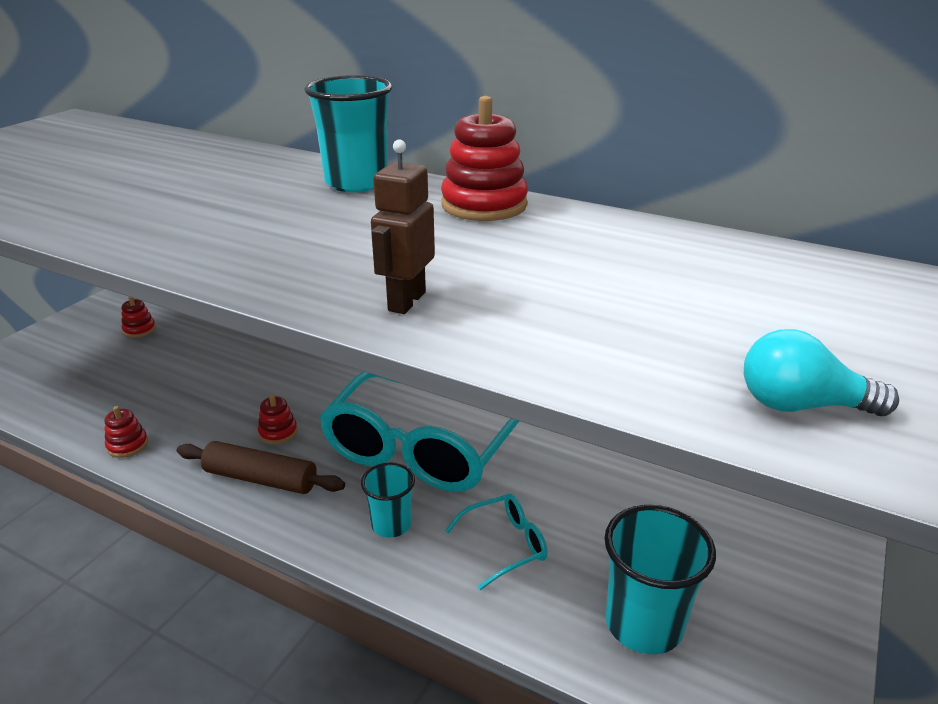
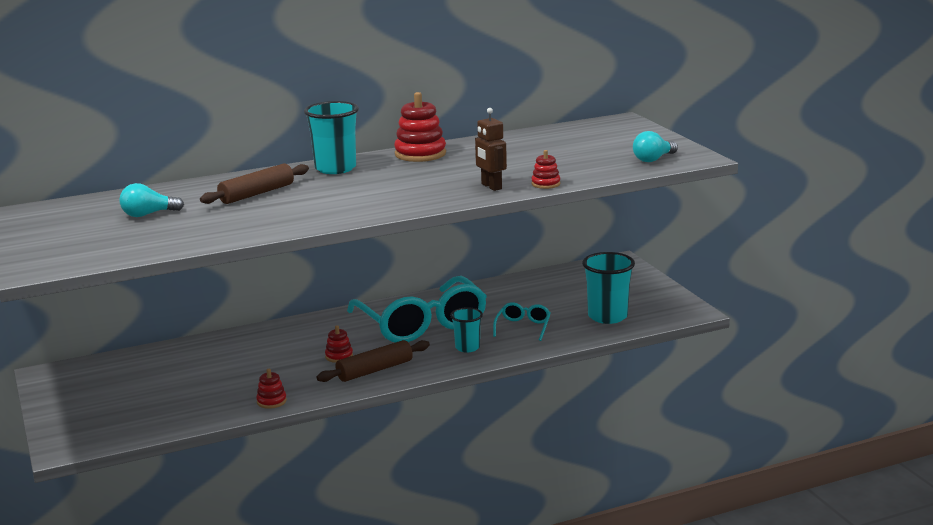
camera: 50 degrees left, 10 degrees down
(94, 159) = (148, 214): none -> turquoise light bulb
(139, 330) = (121, 375): red stacking toy -> red stacking toy (545, 184)
(212, 178) = (257, 194): none -> brown rolling pin

